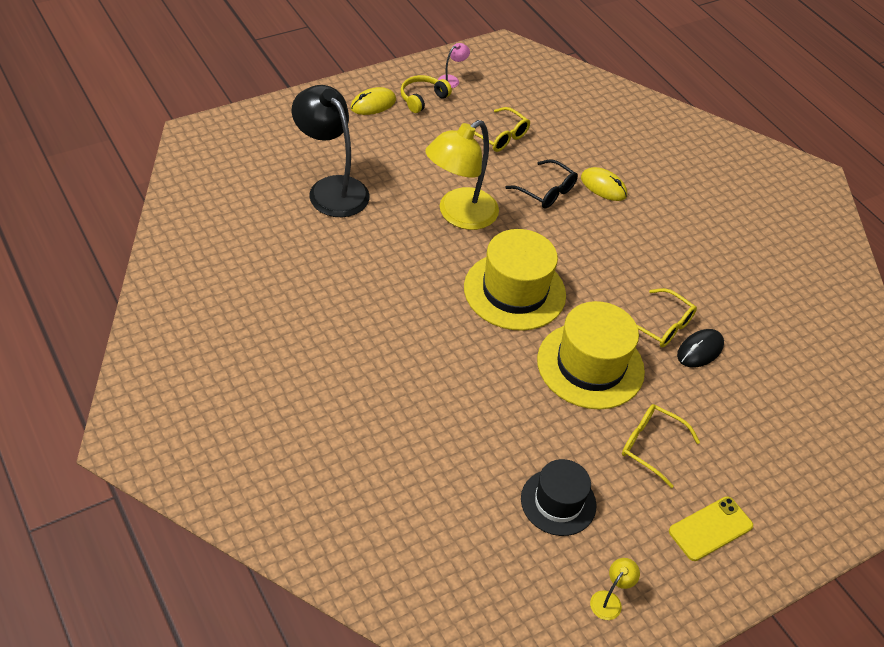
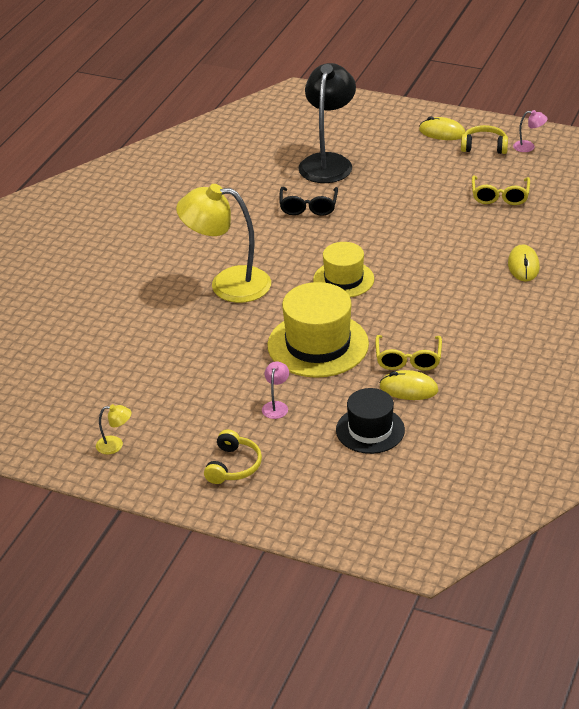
camera: 60 degrees right, 10 degrees down
(459, 215) = (384, 221): yellow lamp -> yellow lamp (228, 284)
(514, 291) = (343, 279): yellow hat -> yellow hat, size x0.64
(546, 191) = (473, 243): black glasses -> black glasses (308, 207)
(558, 502) = (172, 387): black hat -> black hat (370, 430)
(651, 446) = (276, 406): yellow glasses -> pink lamp
(700, 350) = (408, 388): black mouse -> yellow mouse
(710, 528) = (233, 466): yellow phone -> yellow headphones

